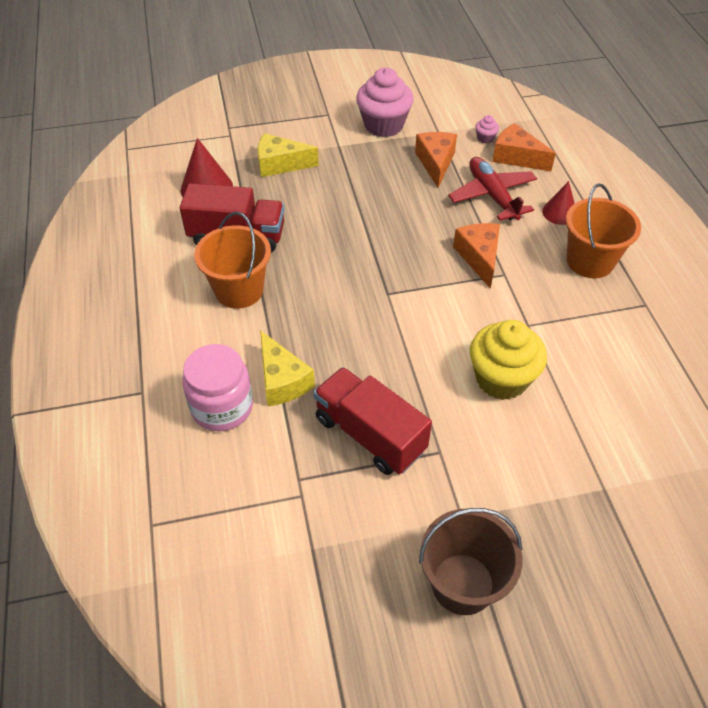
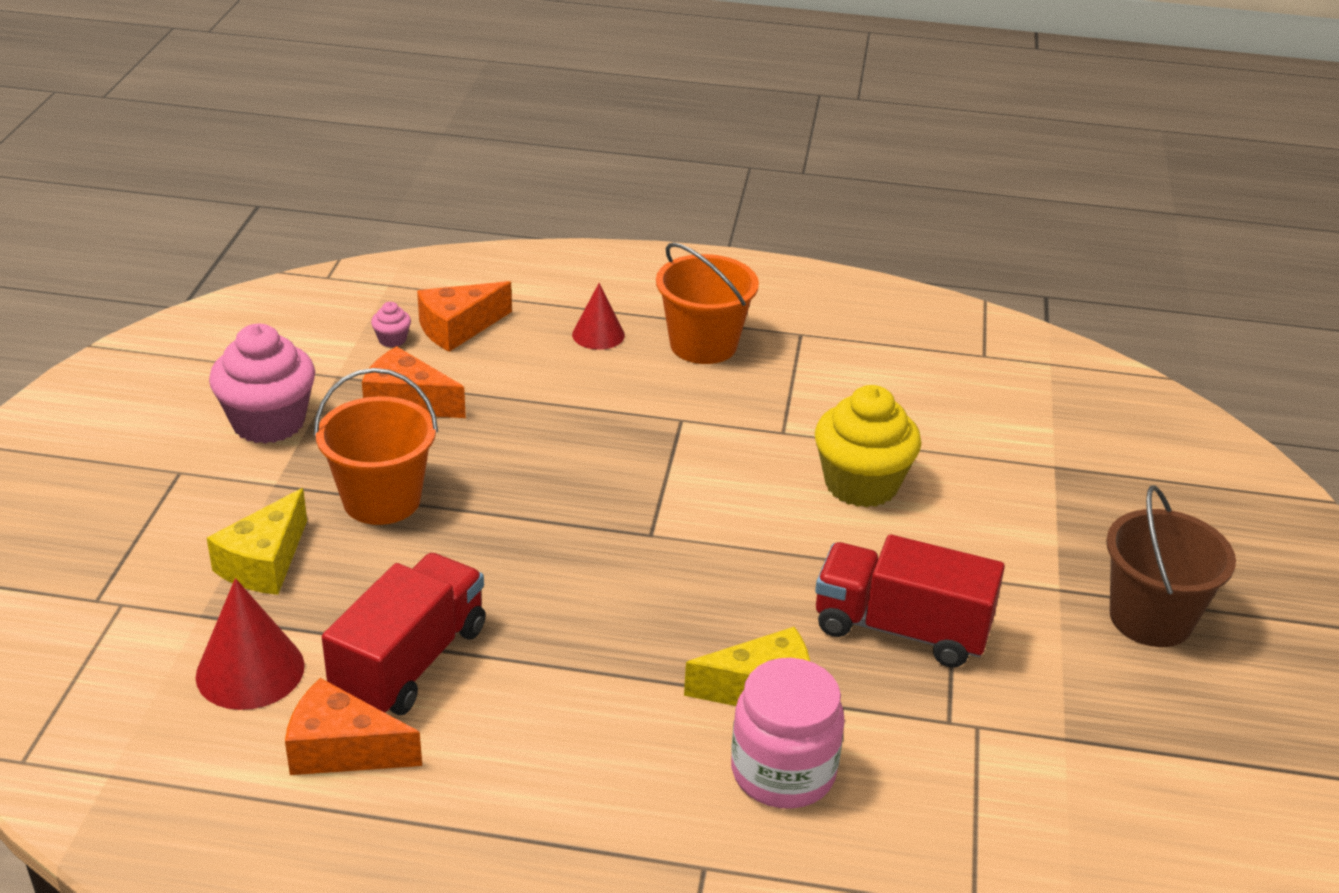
camera: 70 degrees left, 15 degrees down
(239, 290) = (542, 691): orange bucket -> orange bucket (382, 500)
(370, 434) = (901, 629): red truck -> red truck turned 45 degrees clockwise
(479, 257) = (636, 429): orange cheese -> orange cheese (342, 749)
(492, 195) = (520, 376): red plane -> none

